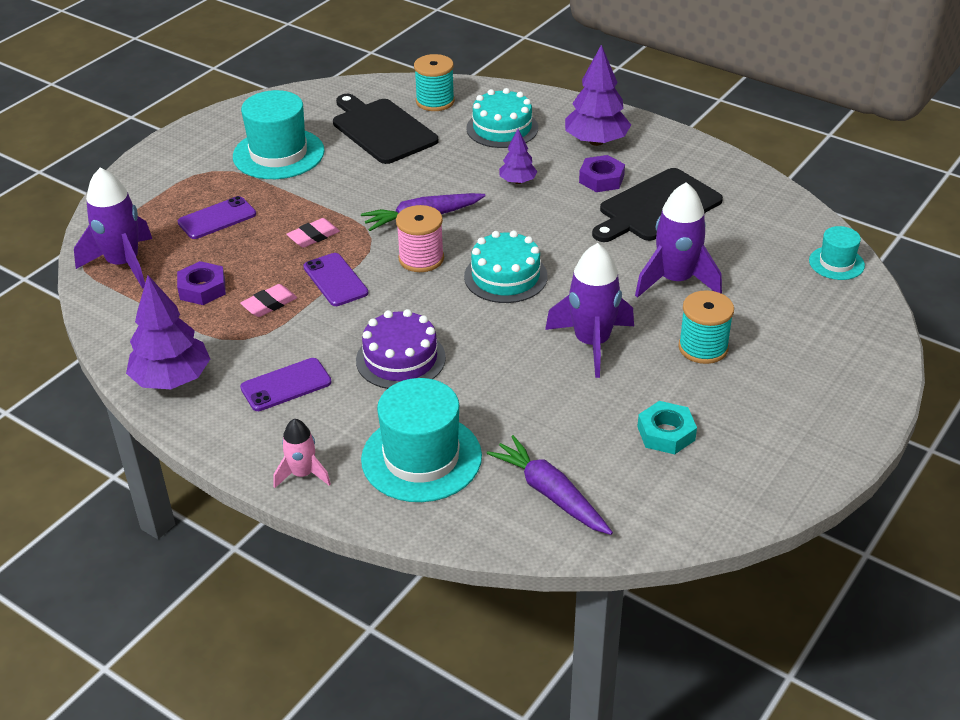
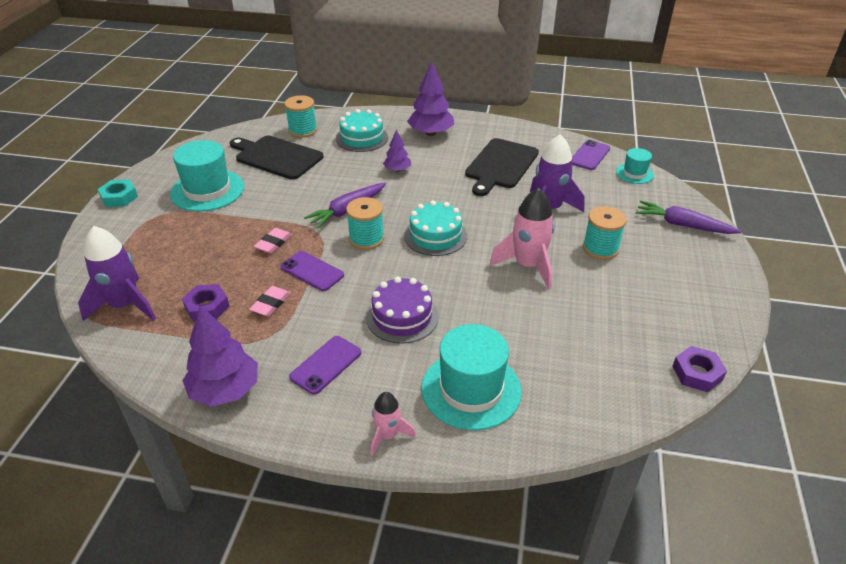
camera: 25 degrees left, 0 degrees up
(217, 218) = (186, 249): purple phone -> purple phone (589, 155)
(421, 259) = (366, 239): pink spool -> turquoise spool
(550, 494) = (583, 385): purple carrot -> purple carrot (683, 225)
(592, 343) = (528, 266): purple rocket -> pink rocket
(601, 179) = (452, 156): purple nut -> purple nut (697, 373)
(666, 433) = (624, 314): turquoise nut -> turquoise nut (119, 197)

